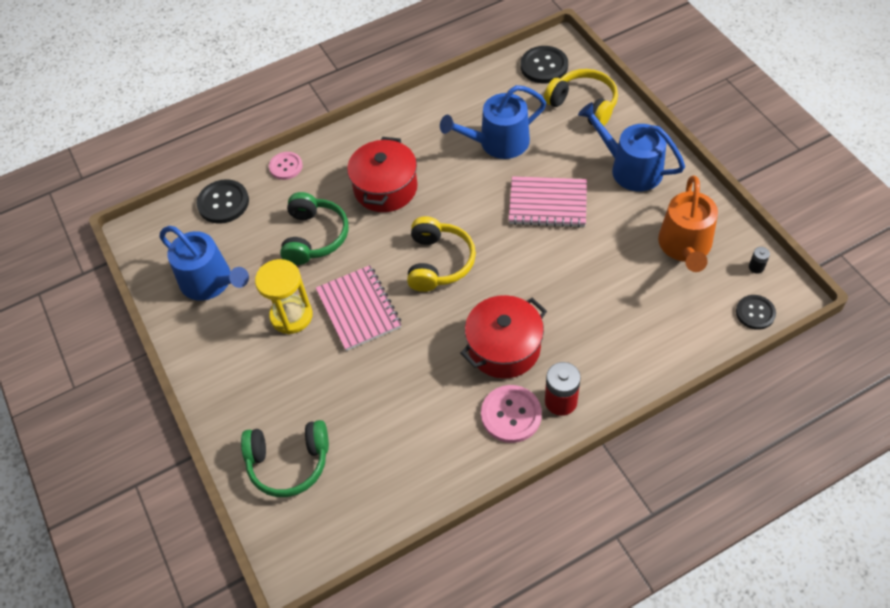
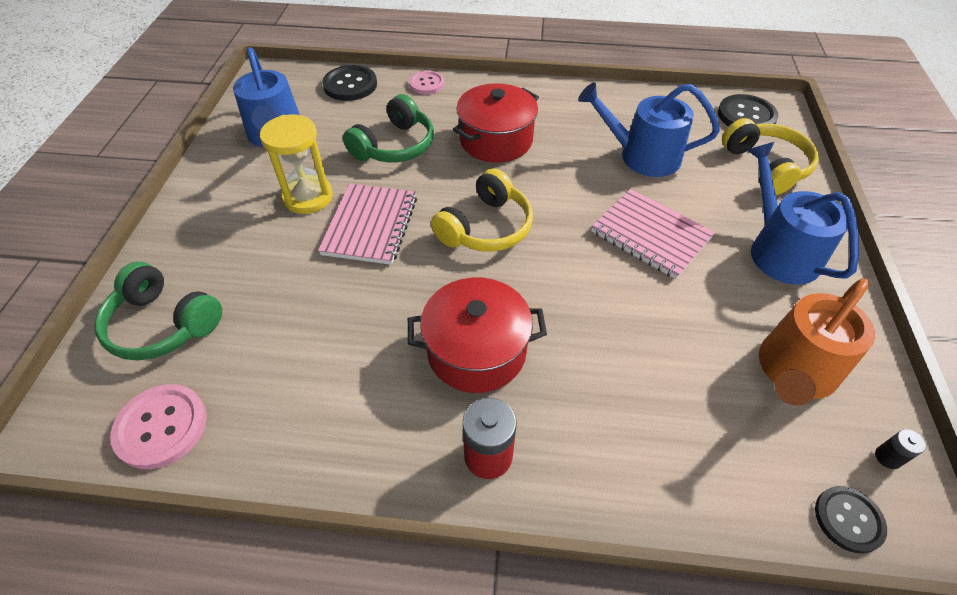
camera: 30 degrees right, 5 degrees down
(511, 415) = (417, 431): pink button -> pink button (161, 427)

